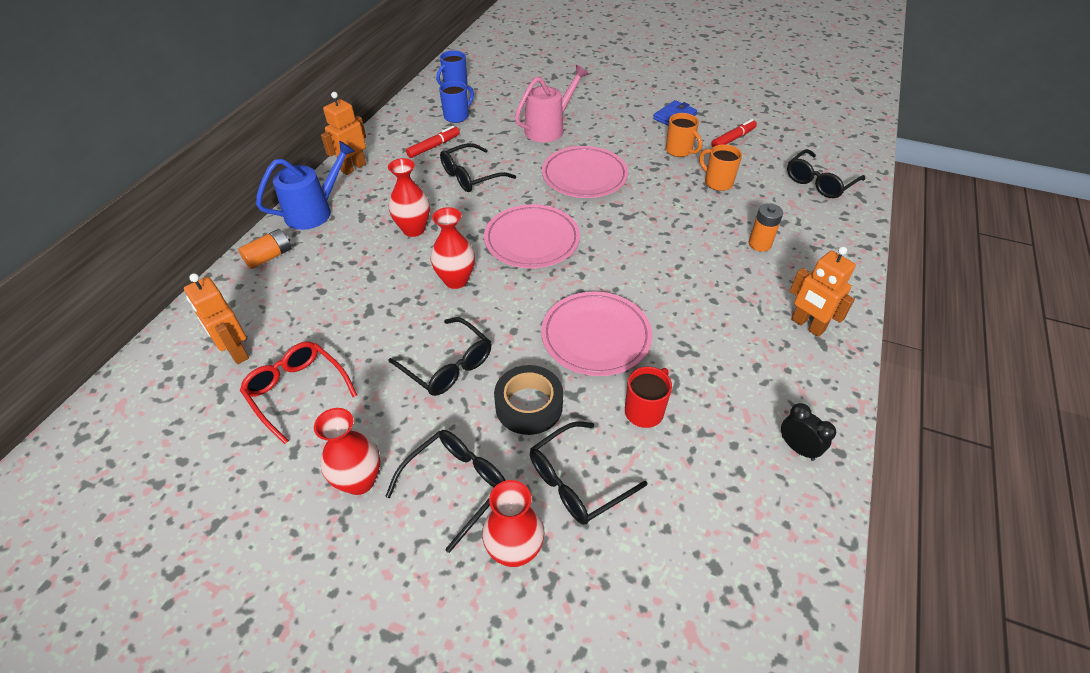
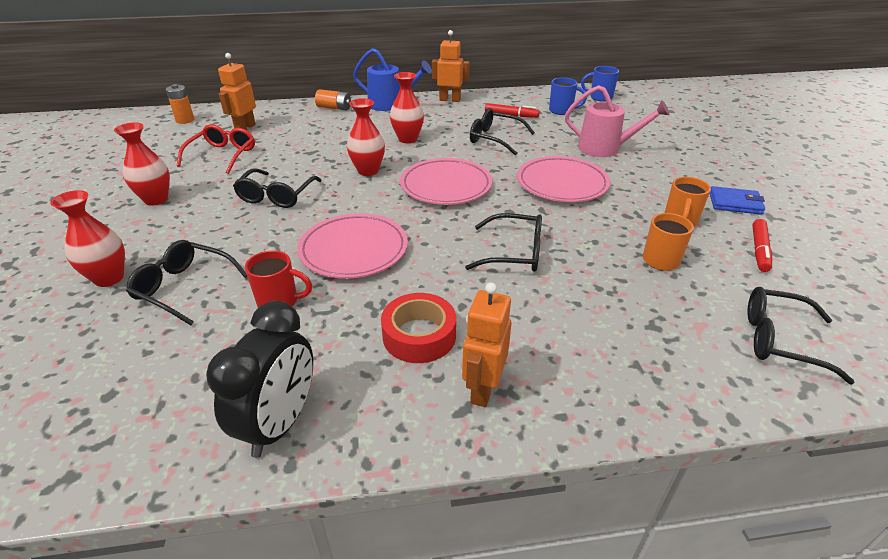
camera: 60 degrees right, 10 degrees down
(456, 486) = (163, 235): black glasses -> black glasses (514, 253)
(529, 406) = (254, 241): black tape -> none
(733, 139) = (759, 250): red marker -> red marker turned 90 degrees clockwise
(736, 336) = (419, 335): none -> red tape
(759, 244) = (589, 317): orange battery -> orange battery (185, 120)
(797, 448) = (280, 423): black clock -> black clock, size x1.89

